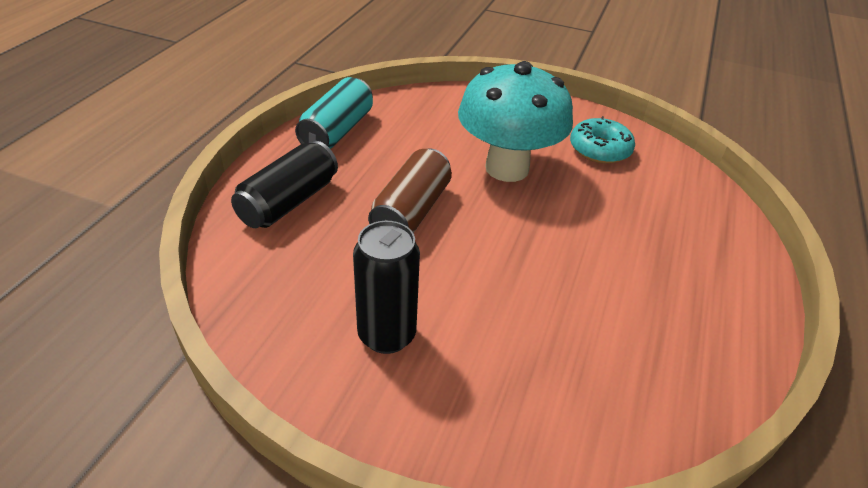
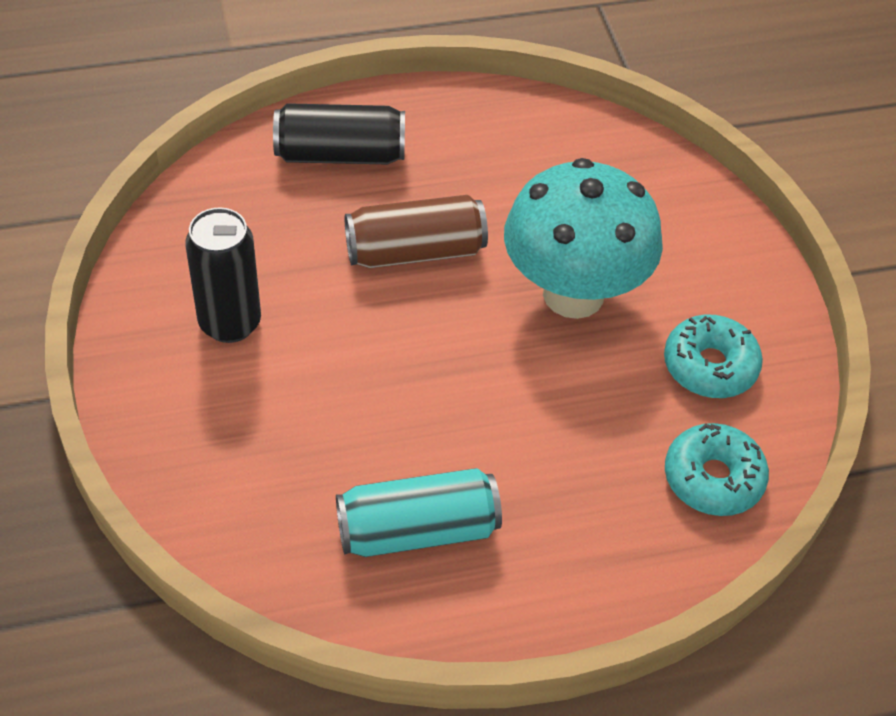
camera: 55 degrees right, 10 degrees up
(337, 131) = (491, 119): turquoise can -> turquoise can (417, 530)
(681, 186) = (713, 478): none -> turquoise donut

